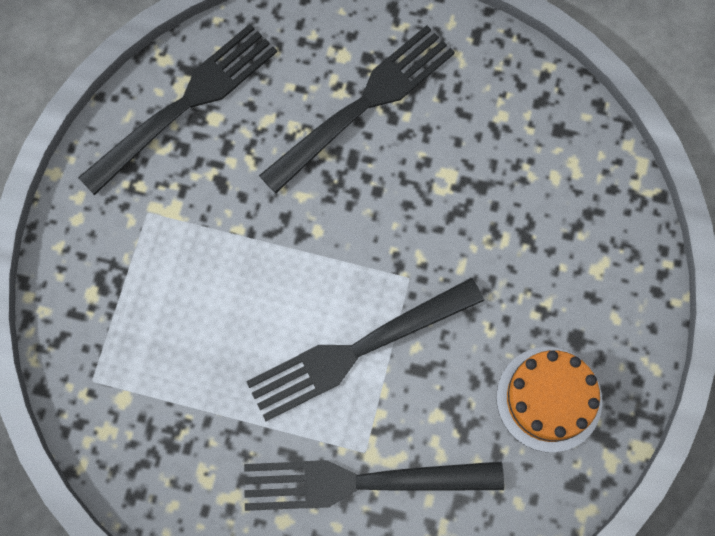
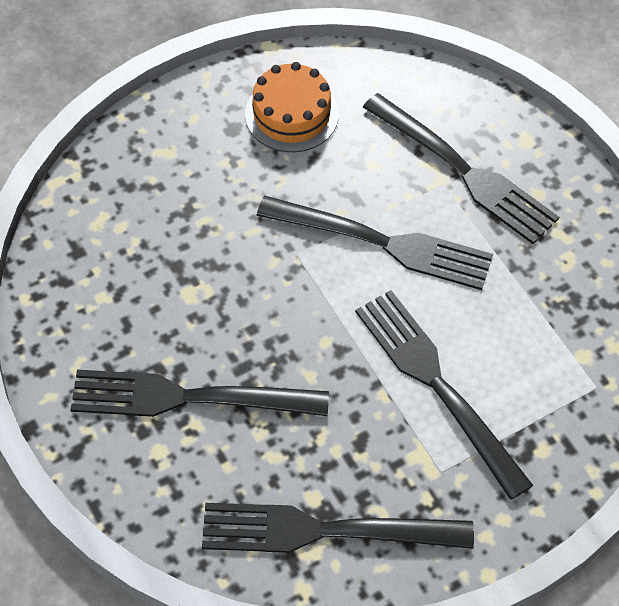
camera: 135 degrees left, 15 degrees down
(207, 272) = (437, 385): none -> black fork

